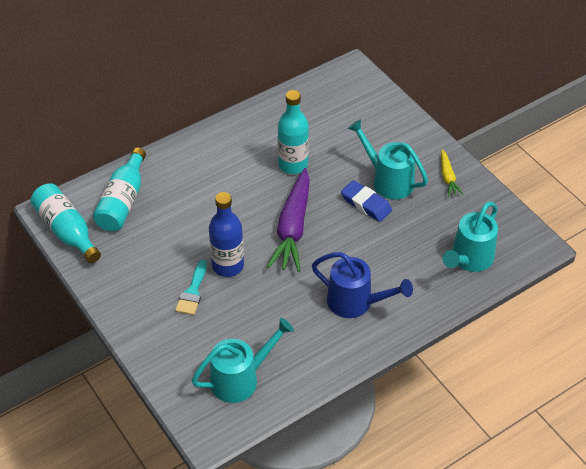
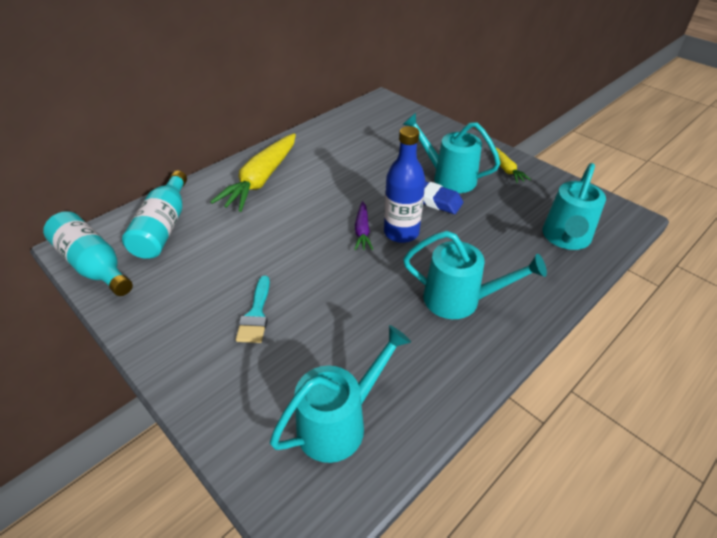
camera: 10 degrees left, 5 degrees down
(212, 160) = (261, 179): none -> yellow carrot
(228, 266) = (295, 279): blue bottle -> blue bottle (401, 233)
(293, 165) = (347, 175): turquoise bottle -> none
(293, 228) = (362, 231): purple carrot -> purple carrot, size x0.49
(356, 303) = (460, 300): blue watering can -> turquoise watering can

